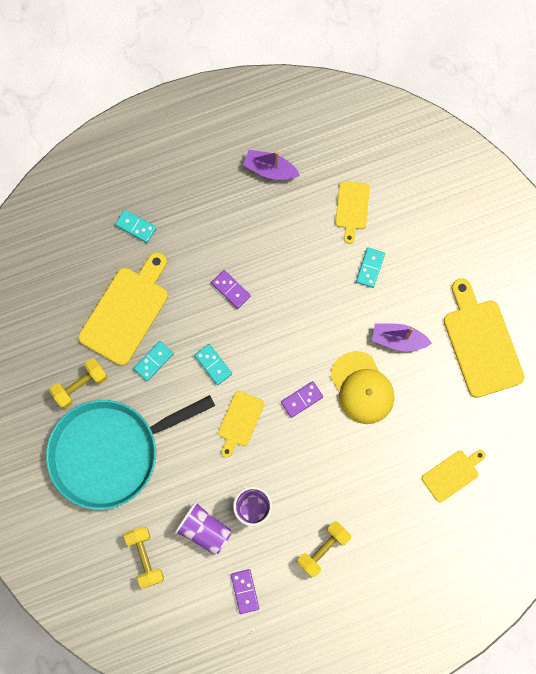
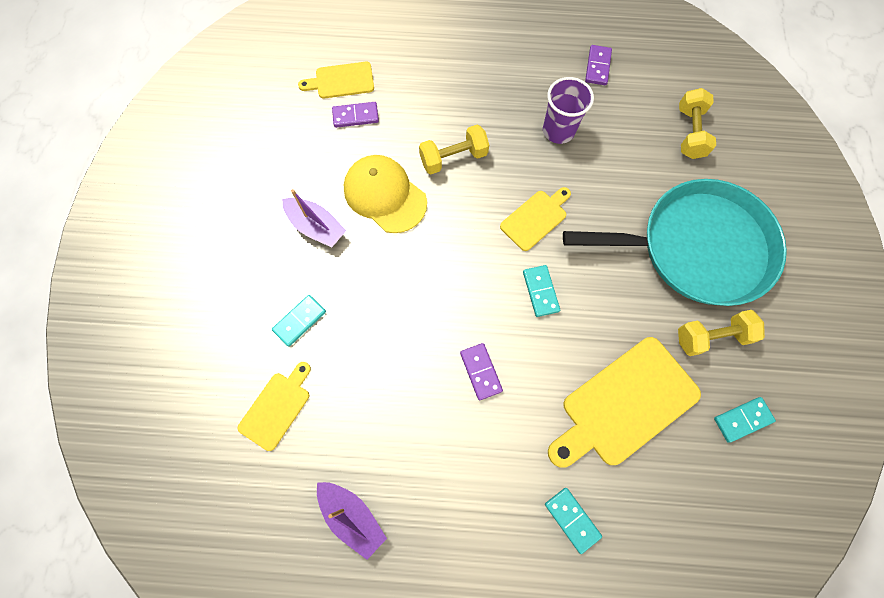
camera: 155 degrees left, 5 degrees down
(153, 361) = (611, 326): turquoise domino -> turquoise domino (742, 419)
(204, 530) = (618, 132): purple cup -> none
(301, 399) = (456, 211): purple domino -> purple domino (355, 116)
(323, 549) = (504, 70): yellow dumbbell -> yellow dumbbell (453, 158)
(362, 388) = (385, 195): yellow cap -> yellow cap turned 45 degrees counterclockwise
(481, 343) = (231, 185): yellow cutting board -> none

